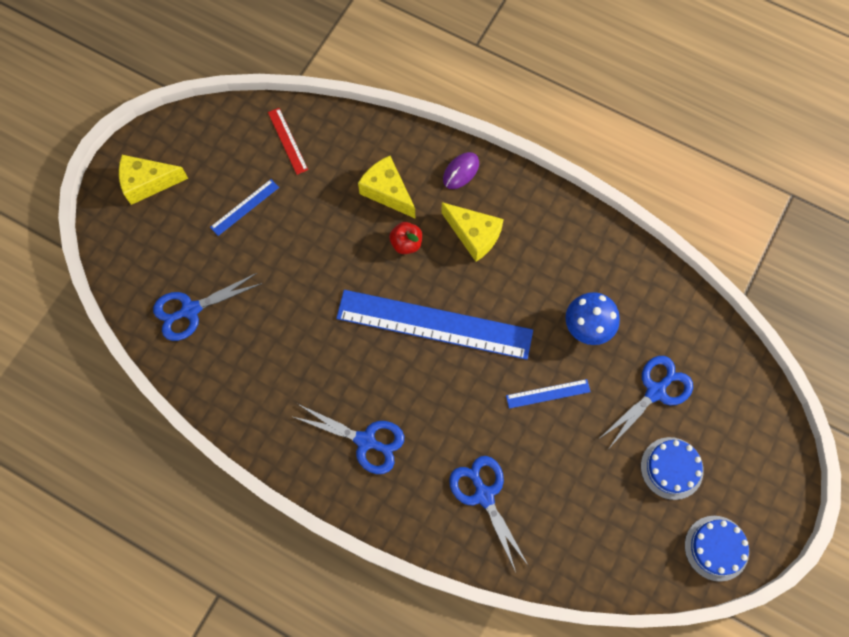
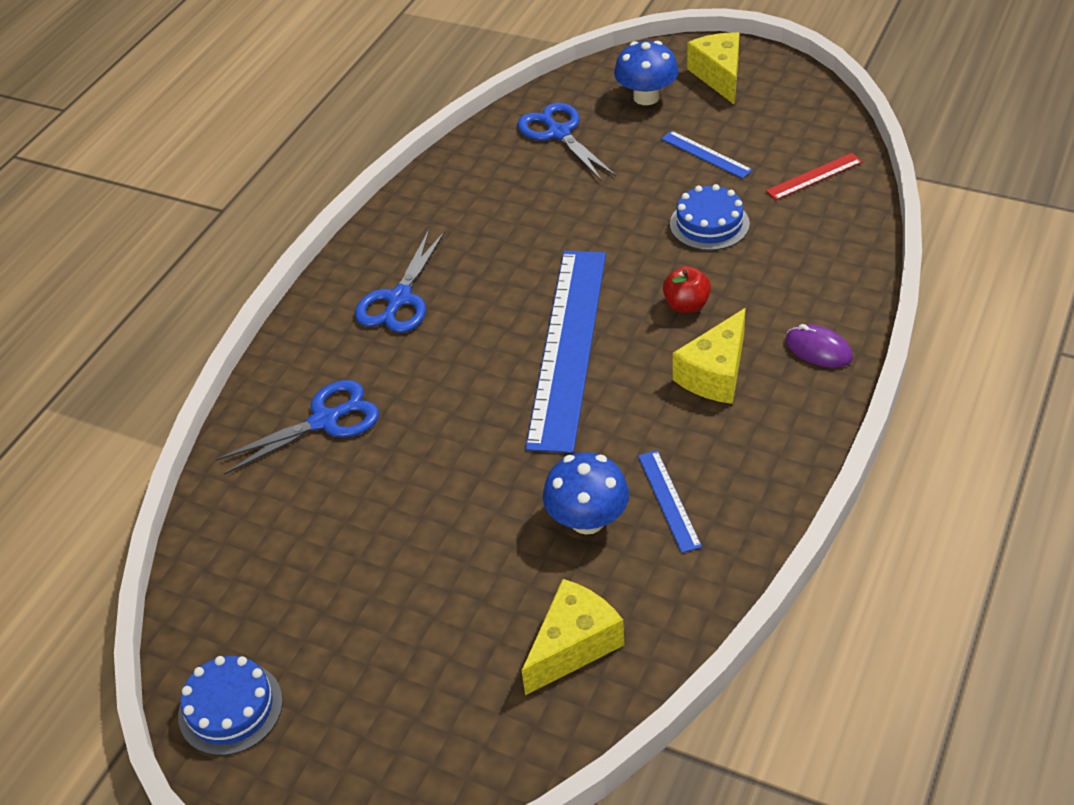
camera: 90 degrees right, 25 degrees down
(160, 239) = (646, 97): none -> blue mushroom
(387, 192) = (763, 277): yellow cheese -> yellow cheese (573, 645)
(548, 393) = (474, 478): blue ruler -> blue ruler (669, 500)
(655, 391) = (486, 614): blue scissors -> none
(671, 468) = (360, 642): blue cake -> blue cake (709, 224)

